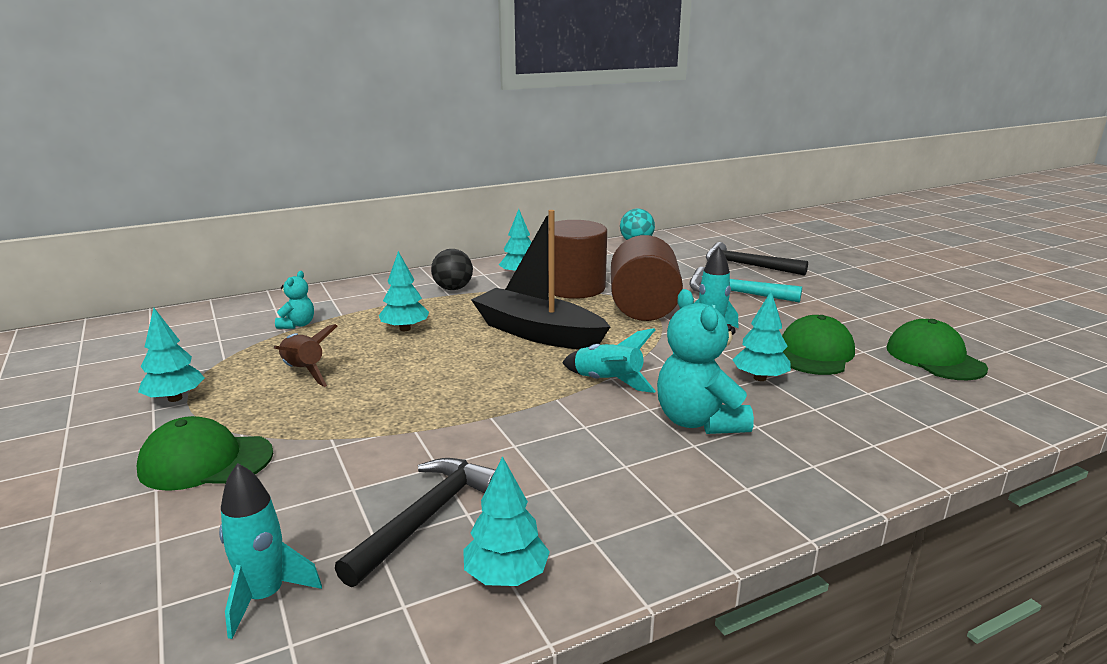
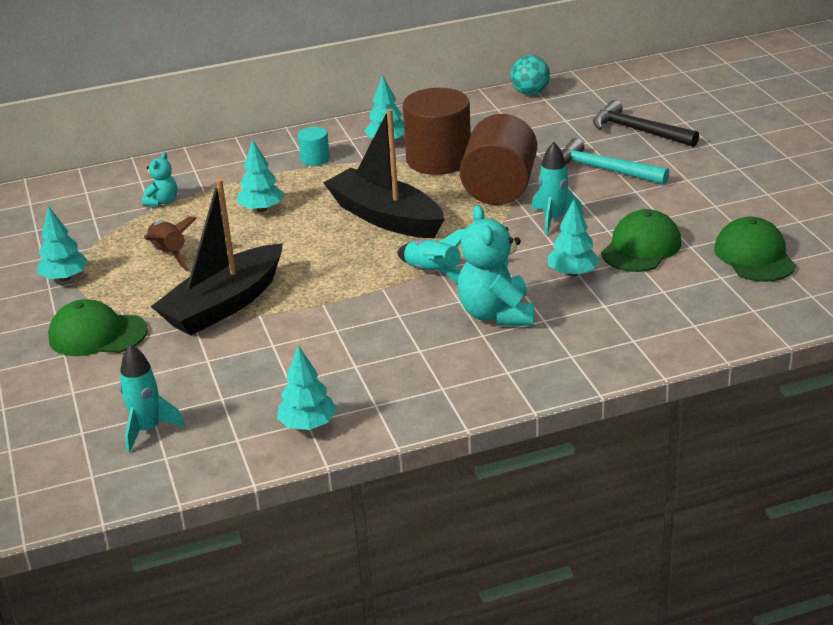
camera: 10 degrees right, 10 degrees up
(371, 422) = (224, 305): none -> black boat
(426, 518) = (259, 384): black hammer -> none
(453, 288) = (315, 159): black ball -> turquoise cylinder

